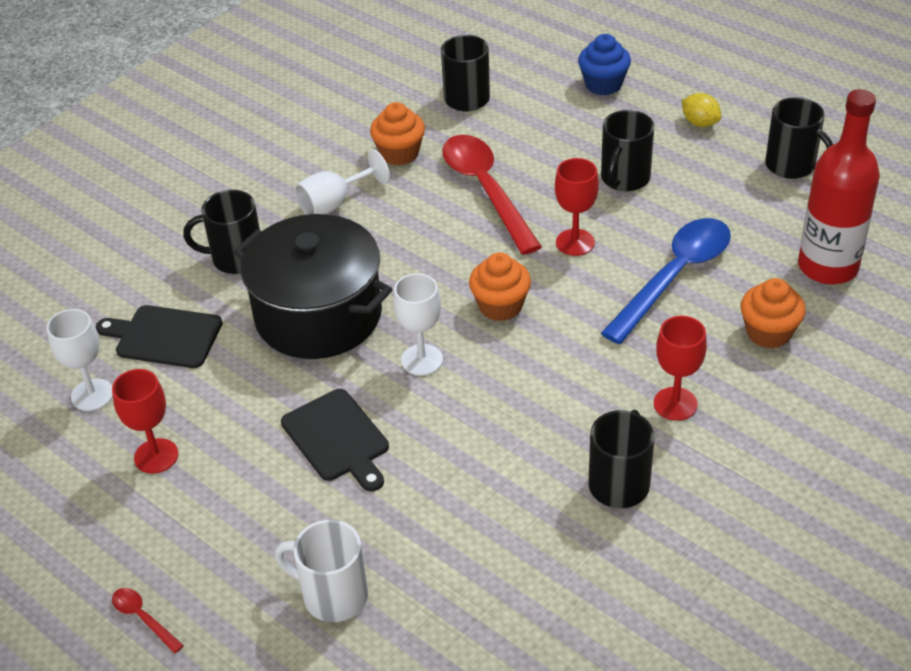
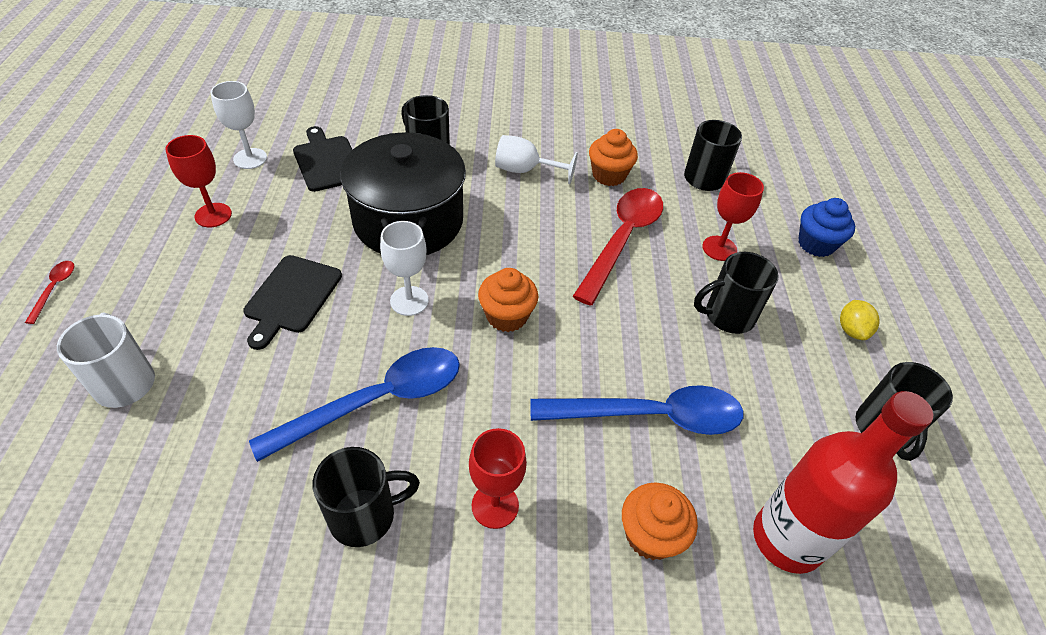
camera: 45 degrees right, 5 degrees up
(514, 430) = (376, 401): none -> blue spoon
(575, 242) = (622, 324): red goblet -> red goblet (719, 248)

